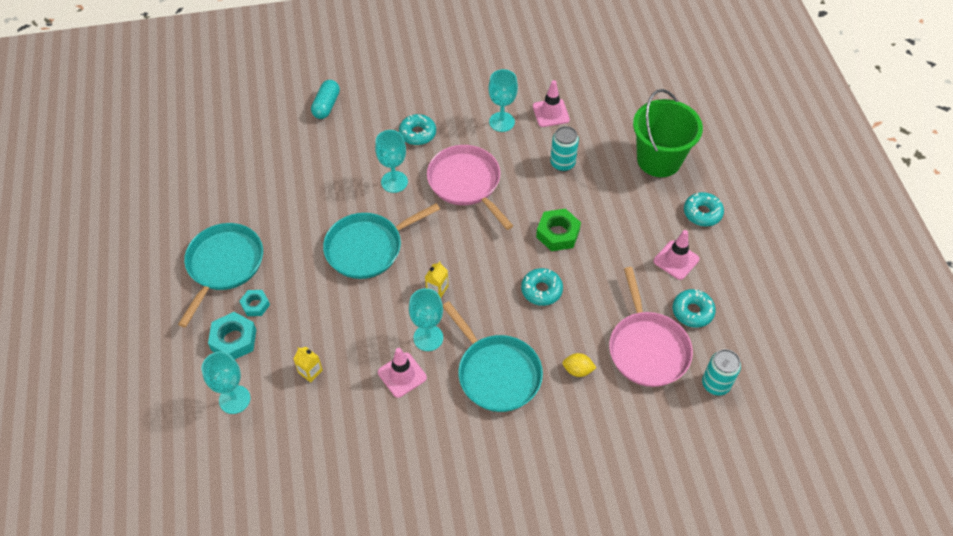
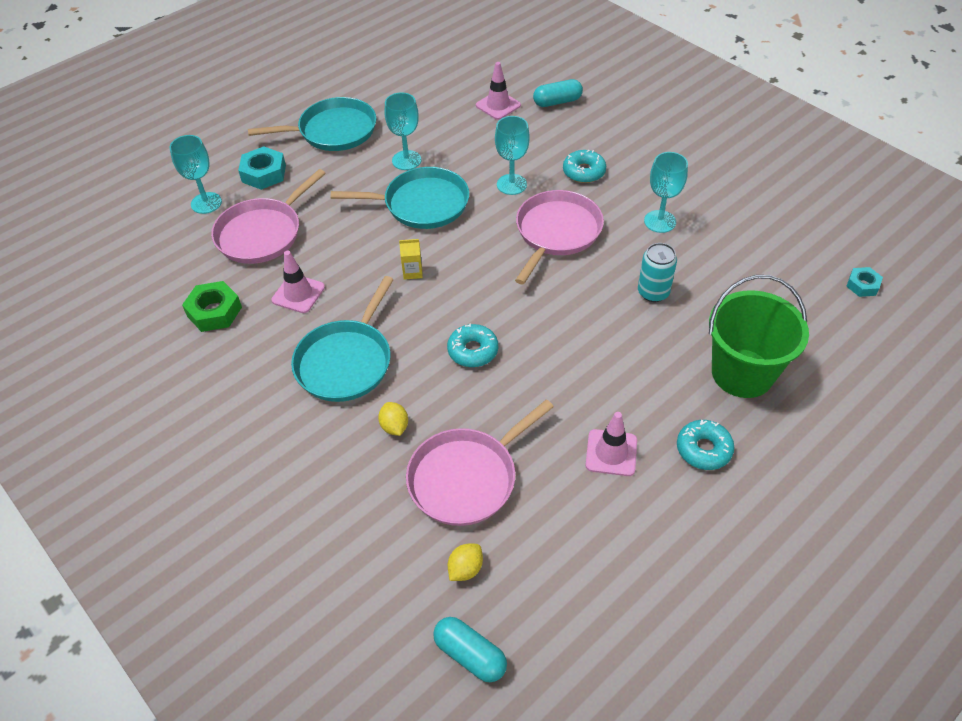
camera: 60 degrees right, 5 degrees down
(255, 305) = (307, 168): turquoise nut -> turquoise nut (862, 285)
(310, 371) = (262, 233): yellow carton -> pink pan
(368, 248) = (421, 204): turquoise pan -> turquoise pan turned 150 degrees clockwise
(428, 338) = (352, 292): turquoise goblet -> turquoise goblet (406, 160)
(551, 113) = (711, 252): pink traffic cone -> pink traffic cone (498, 105)
(557, 233) = (556, 331): green nut -> green nut (214, 311)
(692, 311) = (550, 501): turquoise donut -> none
(716, 384) = (465, 569): turquoise can -> yellow lemon
(776, 411) = (470, 655): none -> turquoise capsule

